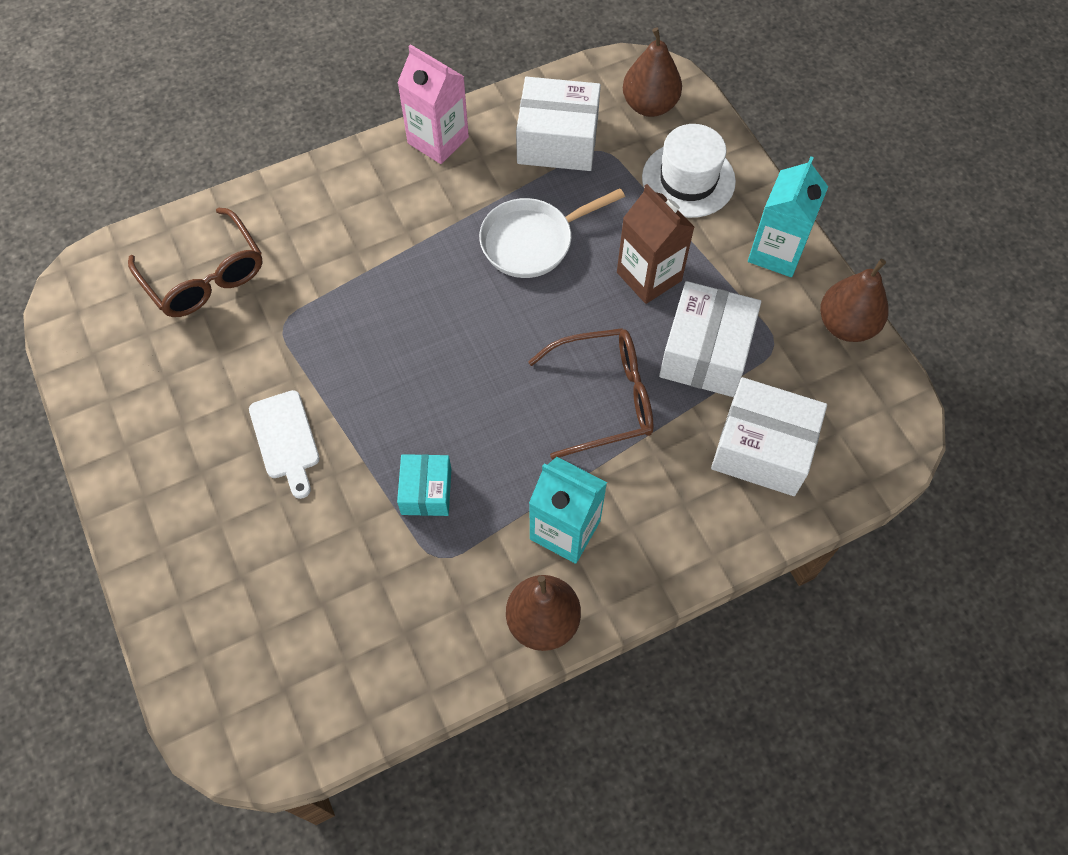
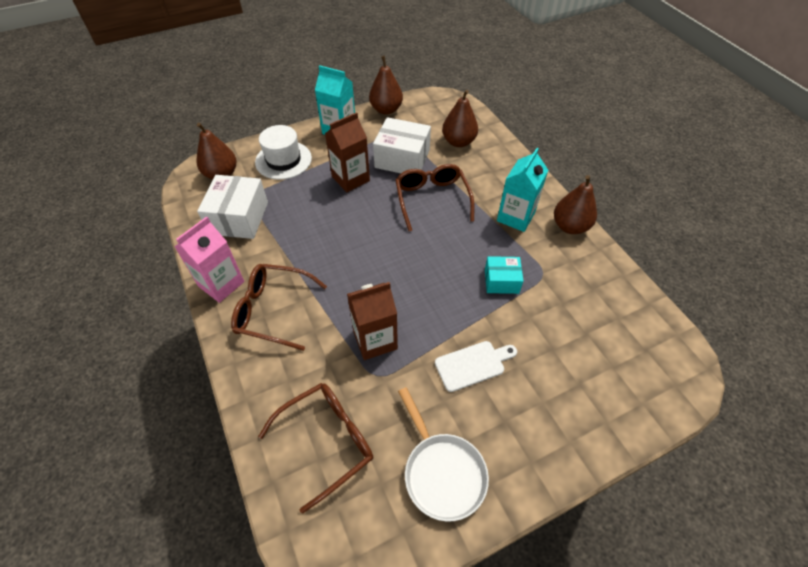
camera: 90 degrees left, 10 degrees down
(336, 321) = (375, 340): none -> brown carton
(391, 203) = (274, 310): none -> brown glasses
(532, 241) = (319, 231): white pan -> white pan (442, 472)
(762, 449) = (458, 142): white box -> brown pear

